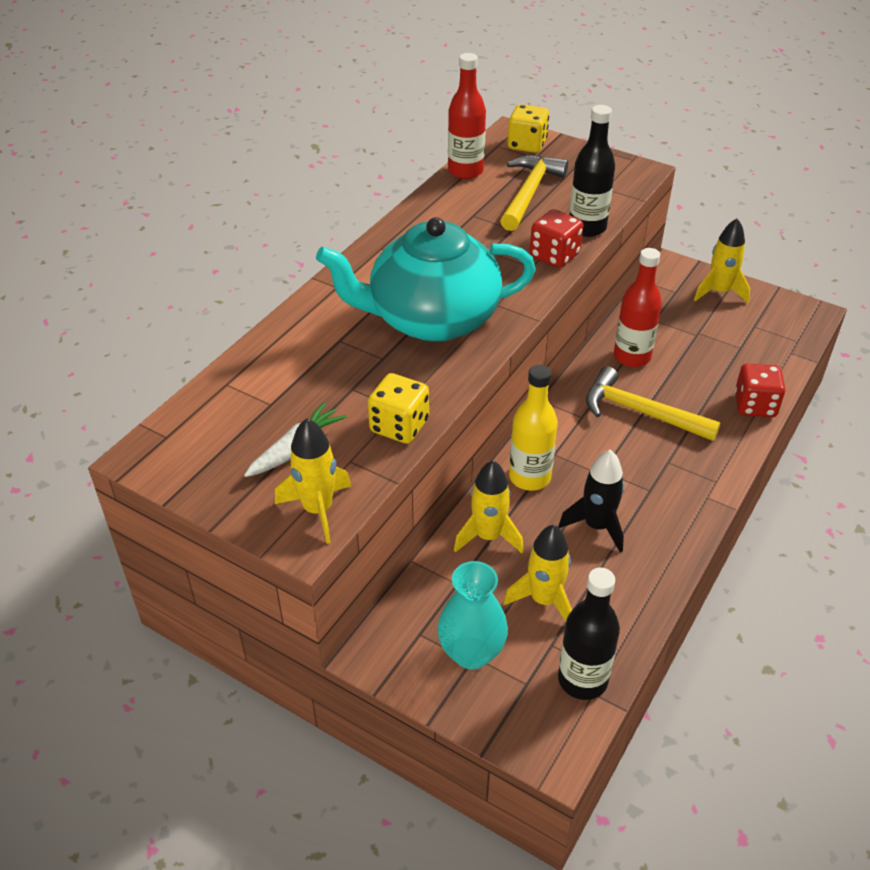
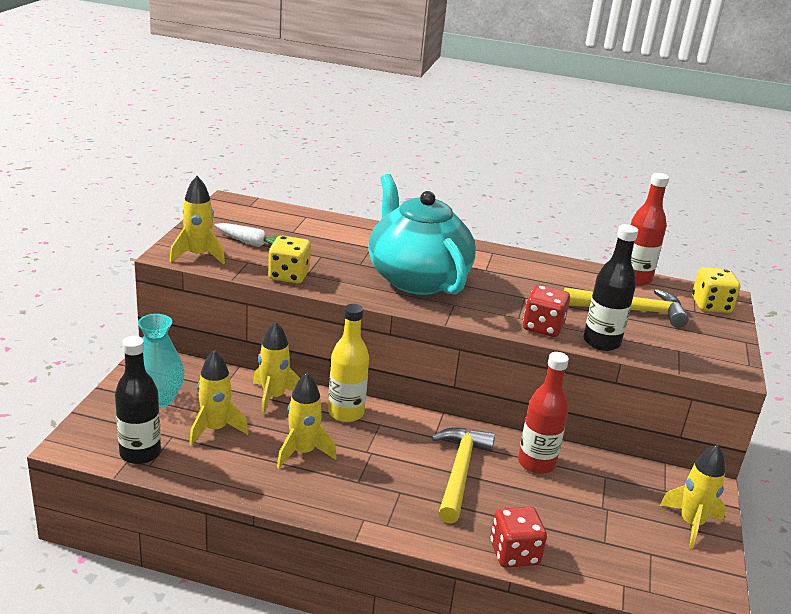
camera: 70 degrees right, 15 degrees down
(597, 526) = (303, 452): black rocket -> yellow rocket

